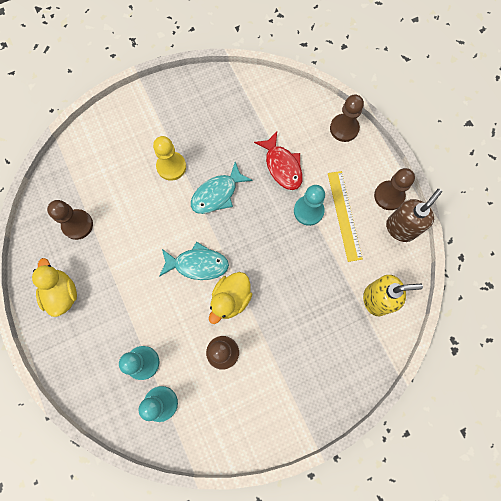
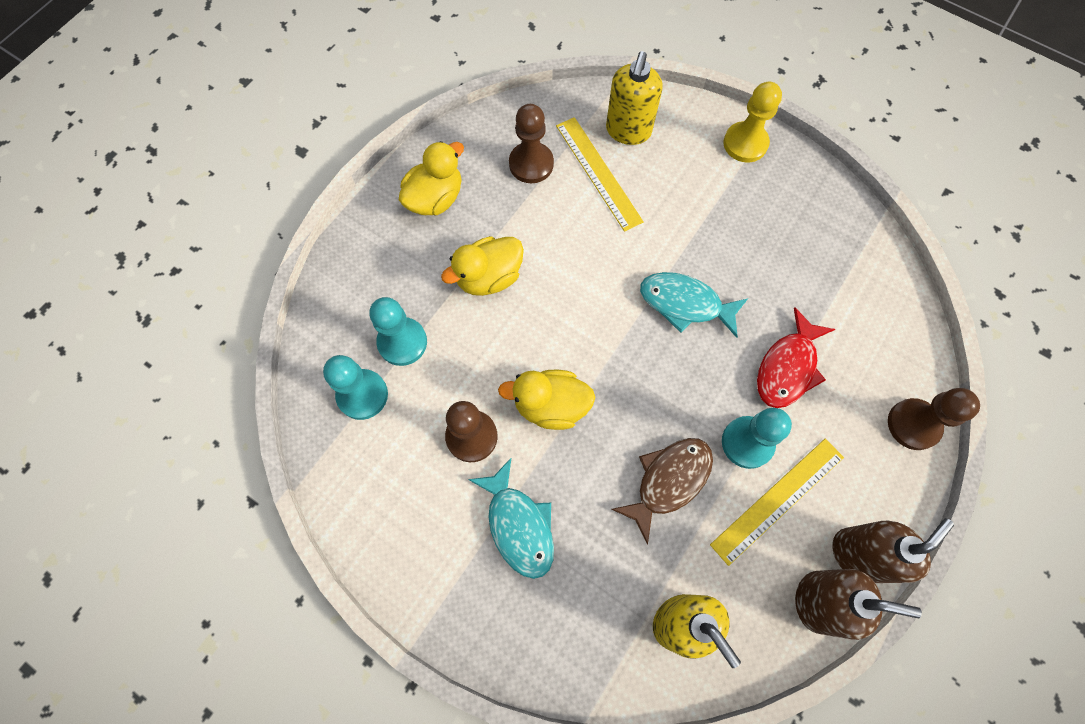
camera: 60 degrees right, 5 degrees down
(94, 158) = (628, 131): none -> yellow soap dispenser
(109, 191) = (598, 173): none -> yellow ruler
(134, 290) = (489, 277): none -> yellow duck
(171, 166) = (682, 225): yellow pawn -> yellow pawn (745, 143)
(197, 264) = (571, 335): turquoise fish -> turquoise fish (518, 525)
(306, 262) = (668, 481): none -> brown fish
(389, 196) = (857, 554): brown pawn -> brown soap dispenser

